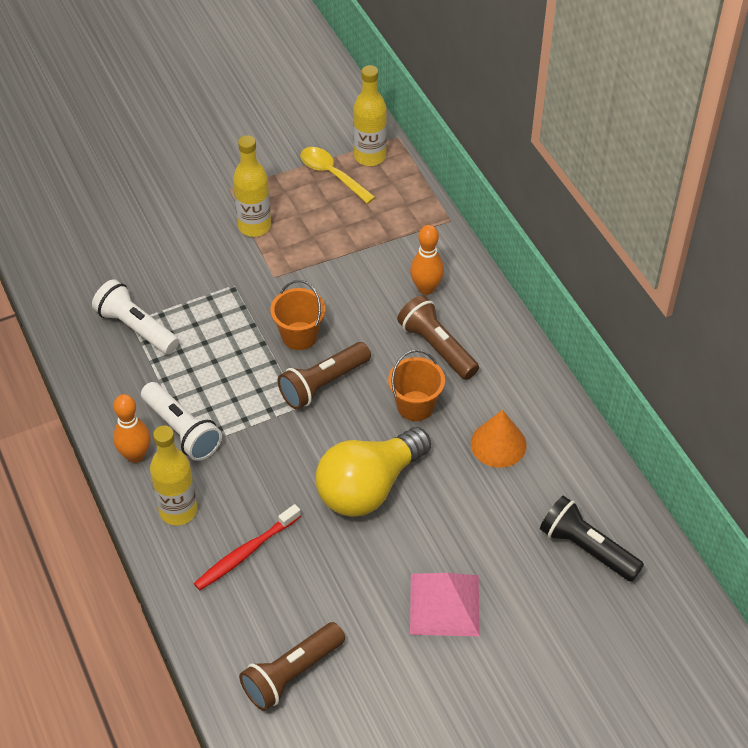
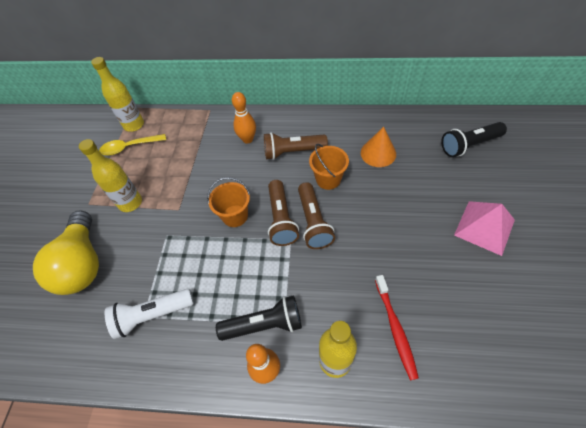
camera: 55 degrees left, 5 degrees up
(182, 430) = (264, 324): white flashlight -> black flashlight
(291, 674) = (514, 344): brown flashlight -> brown flashlight (313, 222)
(369, 487) = (376, 229): yellow light bulb -> yellow light bulb (83, 264)

